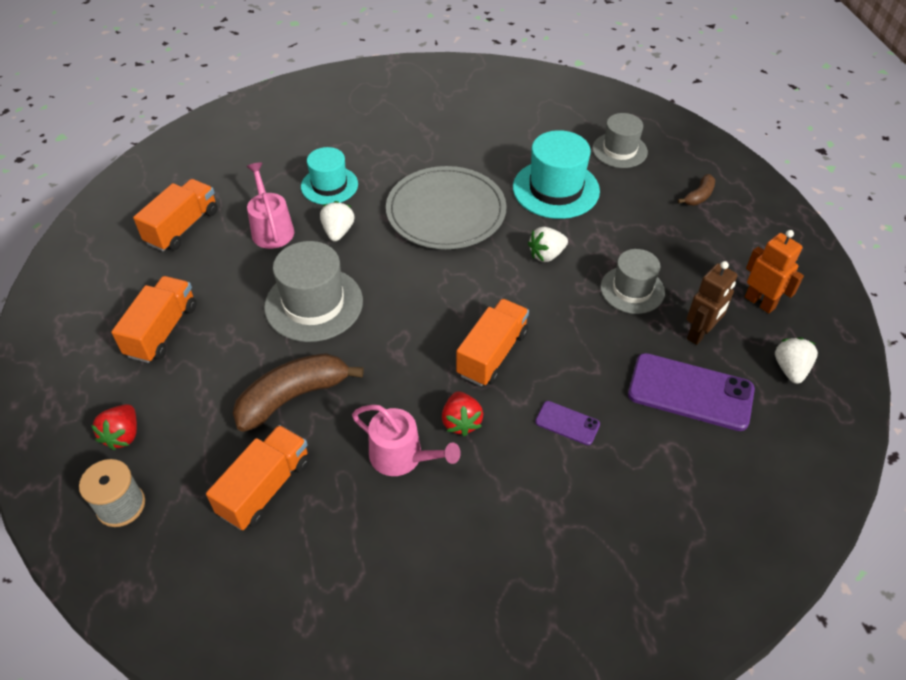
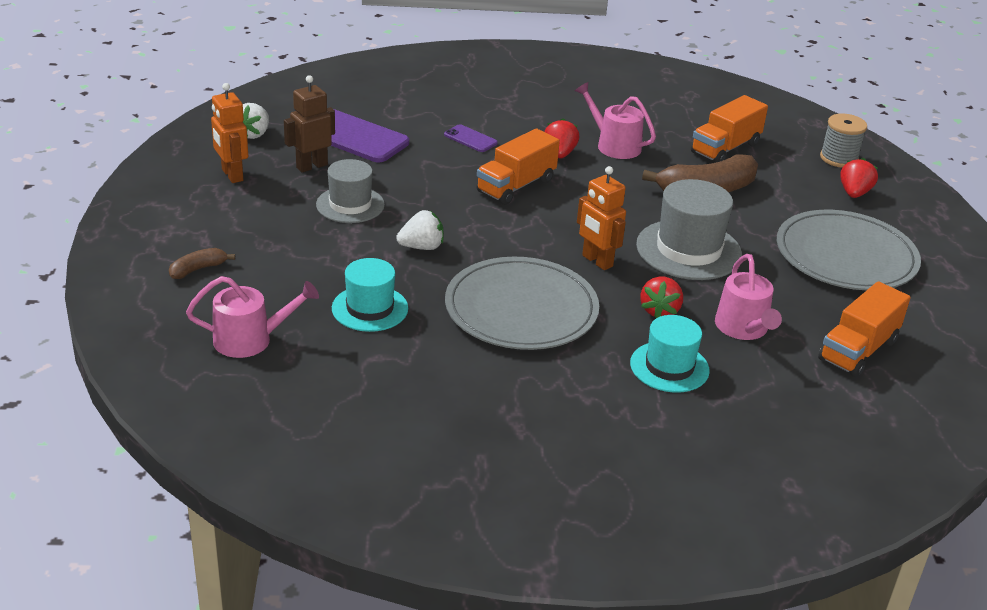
camera: 170 degrees left, 15 degrees down
(162, 331) = (846, 256): orange truck -> grey plate
(338, 232) = (659, 311): white strawberry -> red strawberry
(395, 272) = (597, 261): none -> orange robot
(556, 189) = (370, 308): turquoise hat -> turquoise hat, size x0.66
(619, 150) = (250, 340): grey hat -> pink watering can

